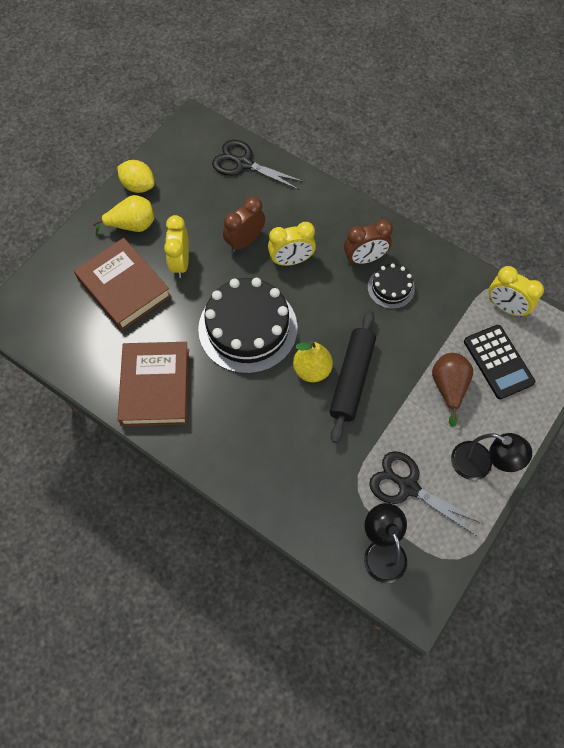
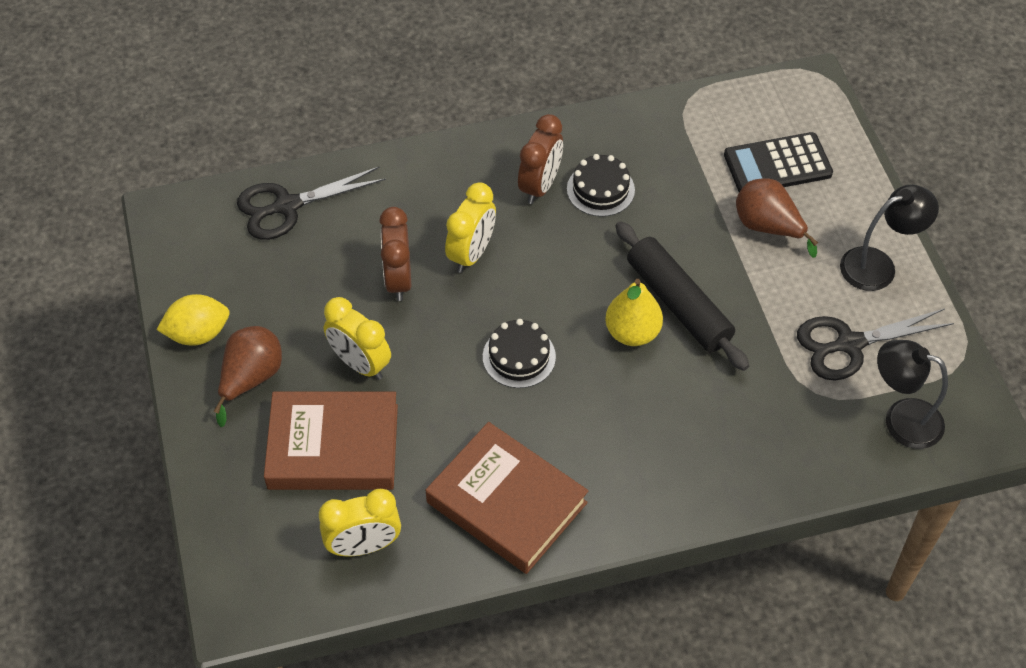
camera: 50 degrees left, 10 degrees down
(132, 225) = (251, 379): yellow pear -> brown pear
(248, 328) = (519, 357): black cake -> black cake, size x0.49
(498, 362) = (777, 164): black calculator -> black calculator turned 150 degrees clockwise
(505, 307) = (721, 112): yellow clock -> yellow clock (364, 546)

